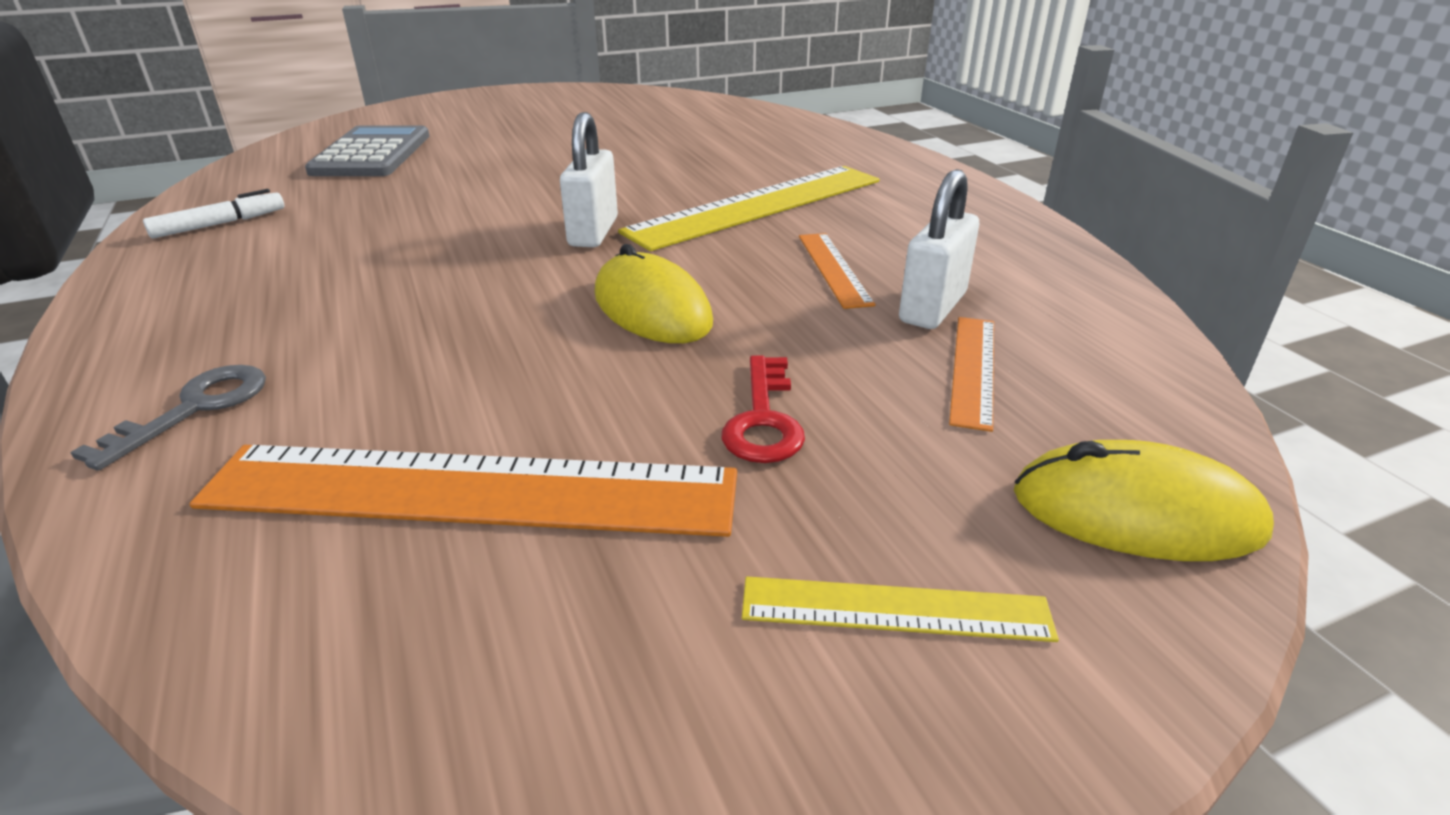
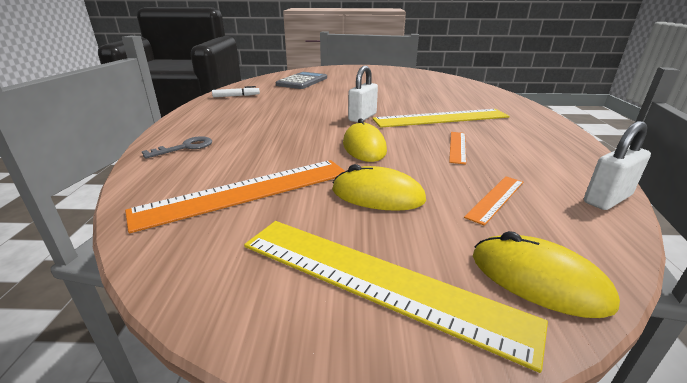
camera: 25 degrees right, 5 degrees down
(471, 491) = (247, 192): orange ruler -> orange ruler turned 60 degrees counterclockwise
(763, 419) = (377, 195): red key -> yellow mouse
(895, 609) = (376, 280): yellow ruler -> yellow ruler, size x2.05
(932, 307) = (495, 170): white padlock -> white padlock (607, 199)

